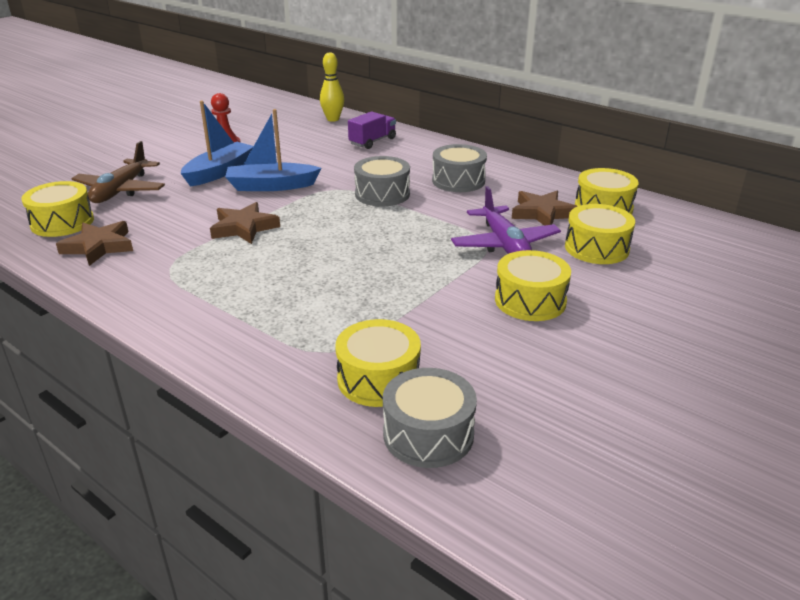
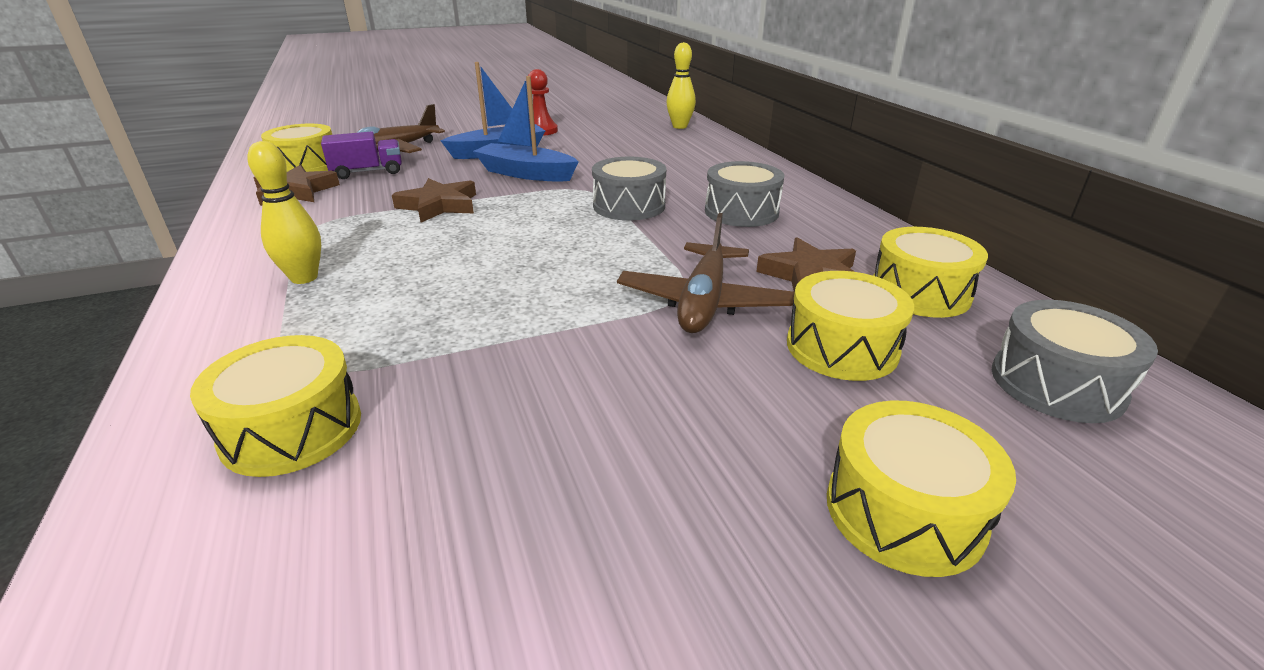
camera: 30 degrees right, 0 degrees up
(232, 304) = (304, 278): none -> yellow bowling pin
(372, 141) = (693, 153): purple truck -> purple truck (367, 172)
(428, 434) = (214, 549): grey drum -> grey drum (1056, 384)
(504, 244) = (703, 302): purple plane -> brown plane
(530, 301) = (639, 393): yellow drum -> yellow drum (904, 511)

